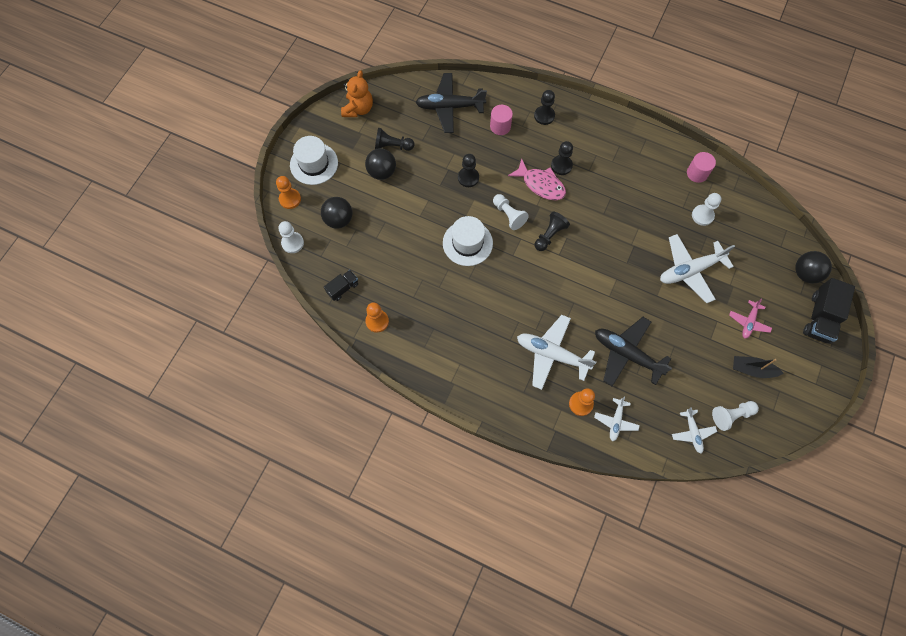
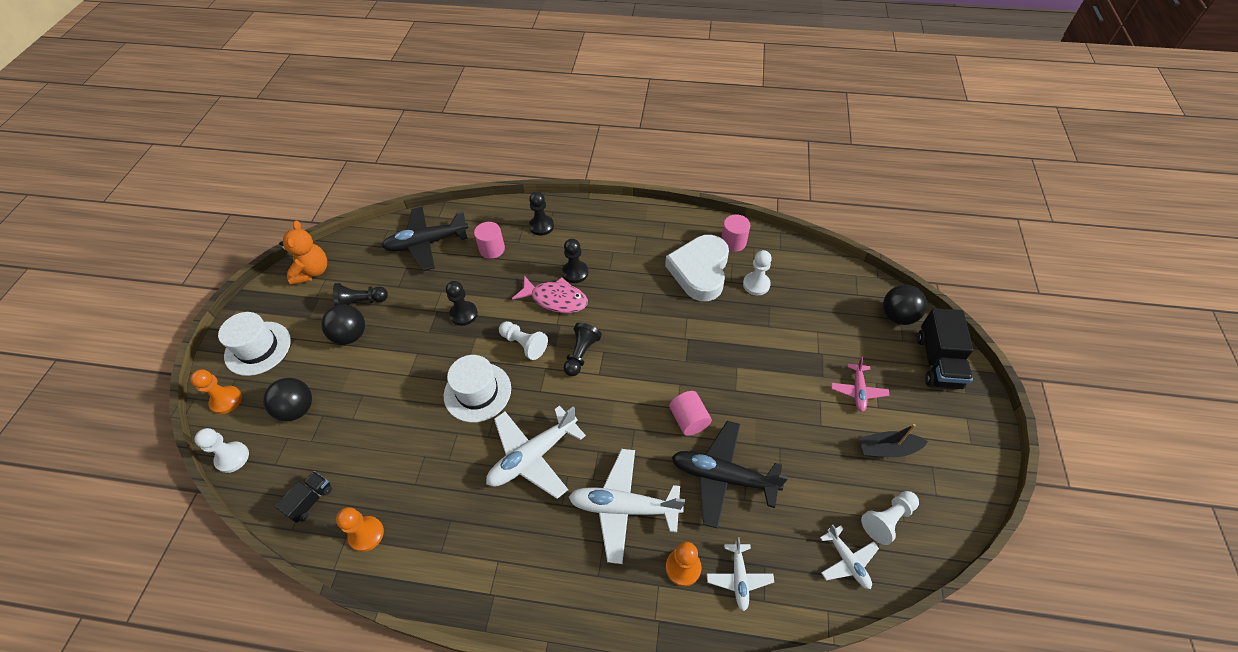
camera: 15 degrees left, 15 degrees down
(615, 307) = (689, 420): none -> pink cylinder
(661, 191) = (700, 271): none -> white heart
(690, 270) = (765, 349): white plane -> white plane (533, 456)

